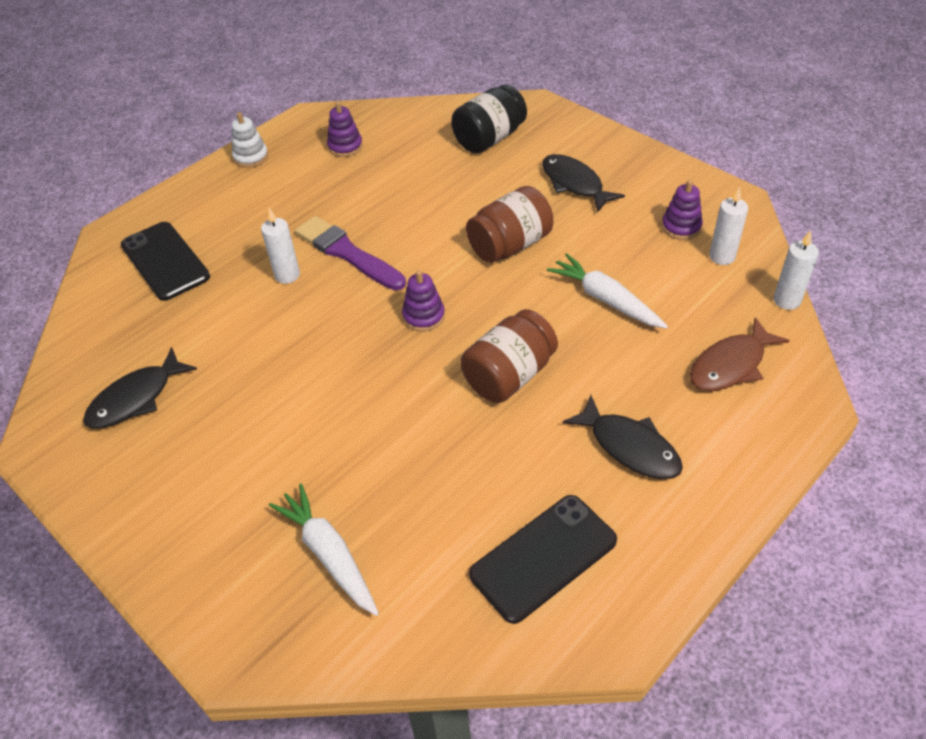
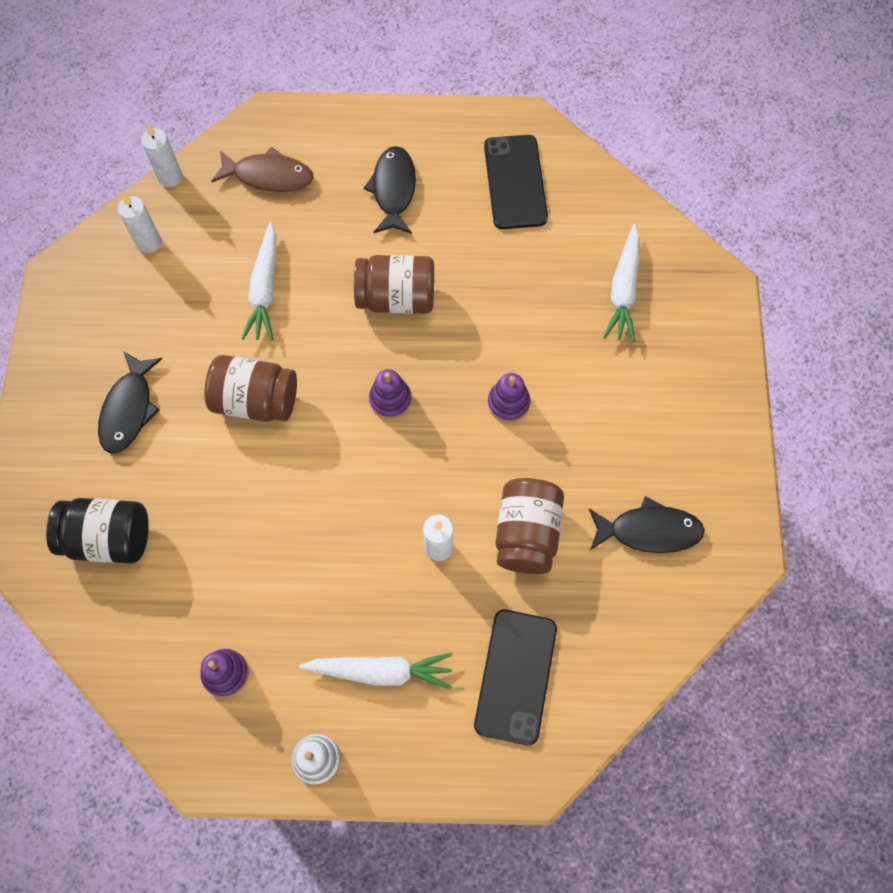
camera: 135 degrees left, 20 degrees up
(232, 326) = (526, 533): none -> brown jar
(256, 205) = (381, 671): none -> white carrot
(347, 253) = (372, 522): purple brush -> none
(543, 557) = (515, 182): black phone -> black phone turned 75 degrees clockwise
(681, 227) = (131, 291): purple stacking toy -> purple stacking toy (508, 403)

